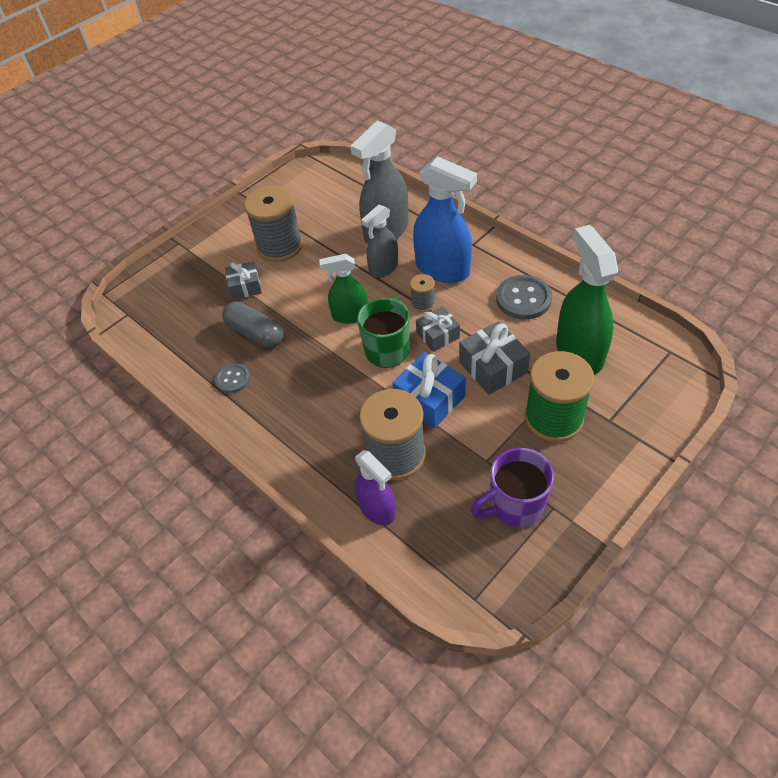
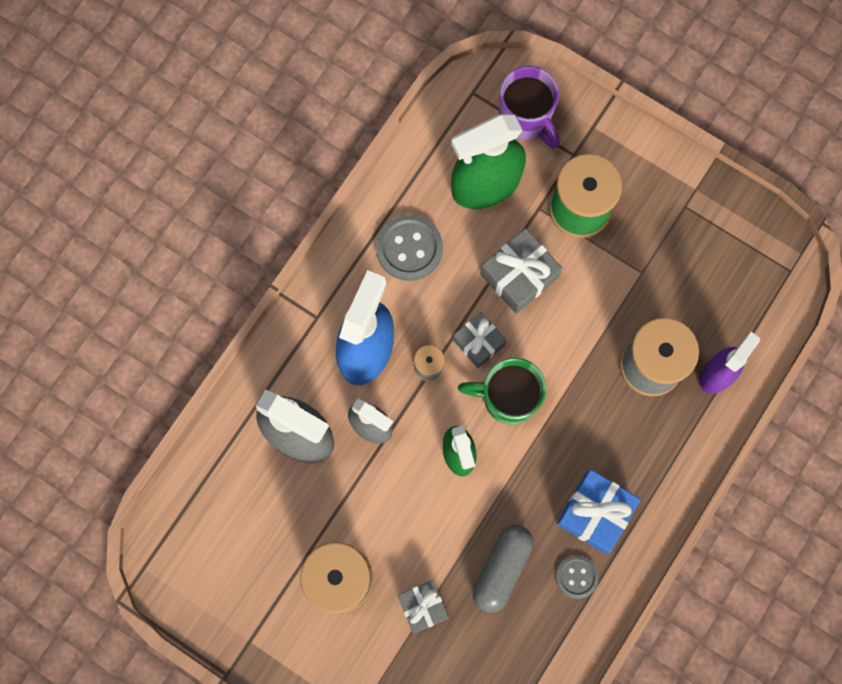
camera: 105 degrees left, 25 degrees up
(429, 399) = (573, 340): blue gift -> blue gift (595, 513)
(515, 505) = (689, 241): purple mug -> purple mug (526, 118)

